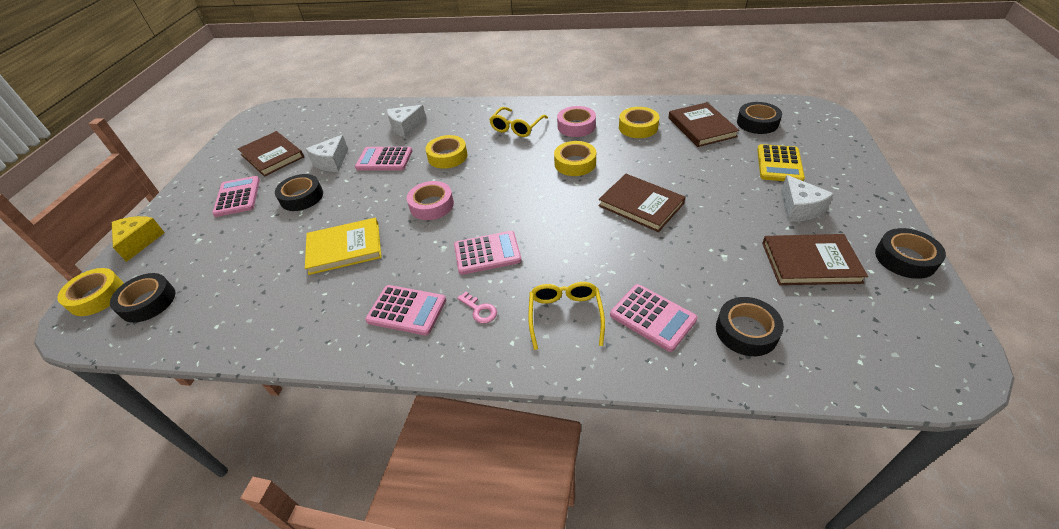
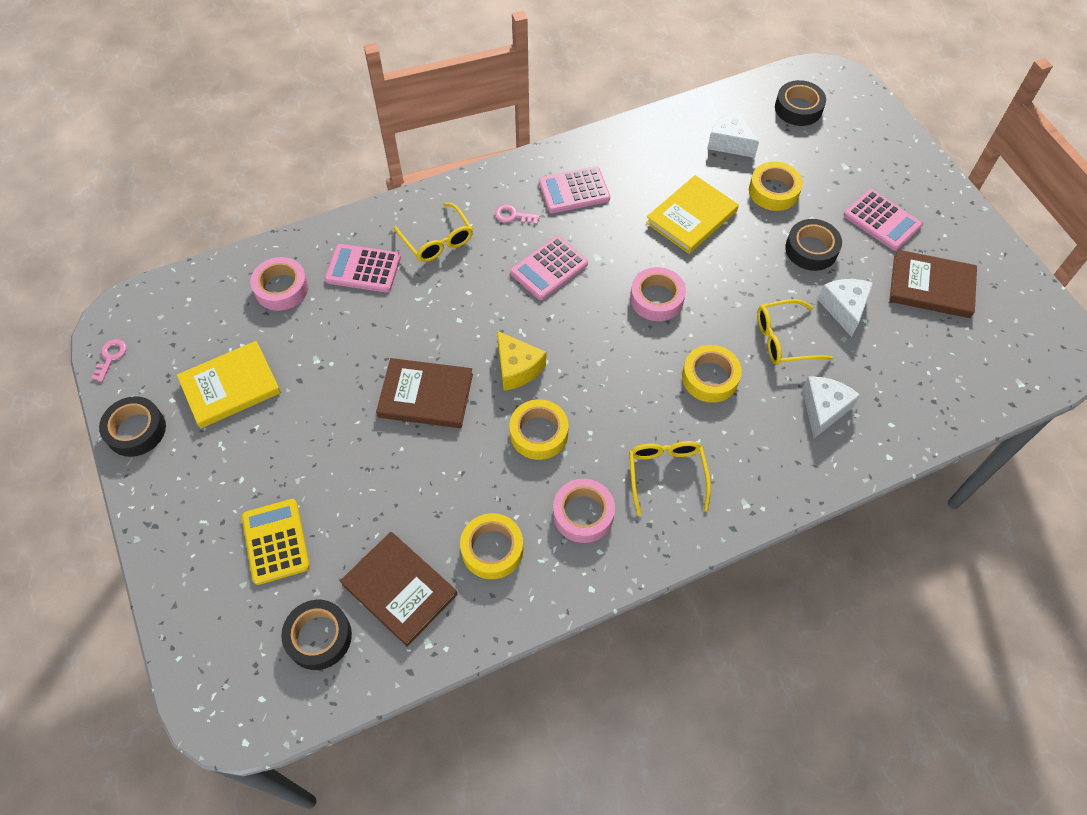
camera: 145 degrees right, 15 degrees up
(97, 296) = (849, 94): yellow tape -> yellow tape (773, 191)
(139, 242) = (898, 141): yellow cheese -> yellow cheese (517, 368)
(384, 159) = (784, 339): pink calculator -> yellow glasses
(746, 331) = (281, 288): black tape -> pink tape
(799, 208) = (245, 463): white cheese -> white cheese (730, 142)
(810, 262) = (230, 386): brown book -> yellow book
(950, 331) = (110, 357): none -> pink key

